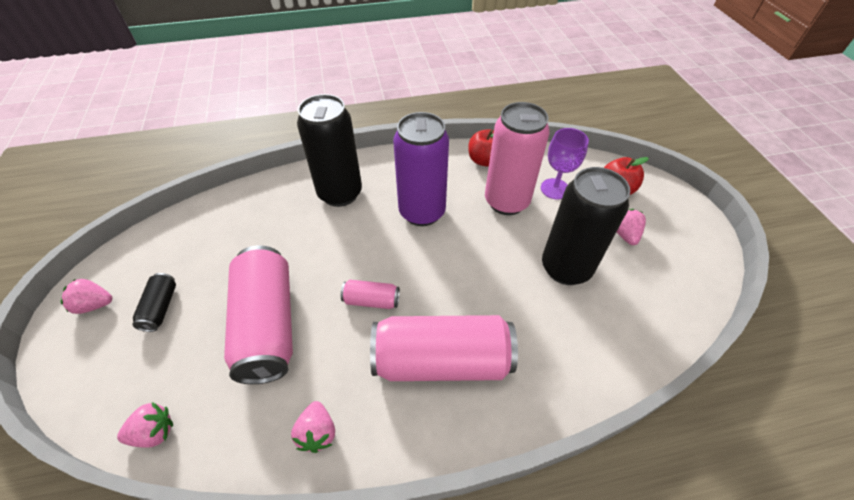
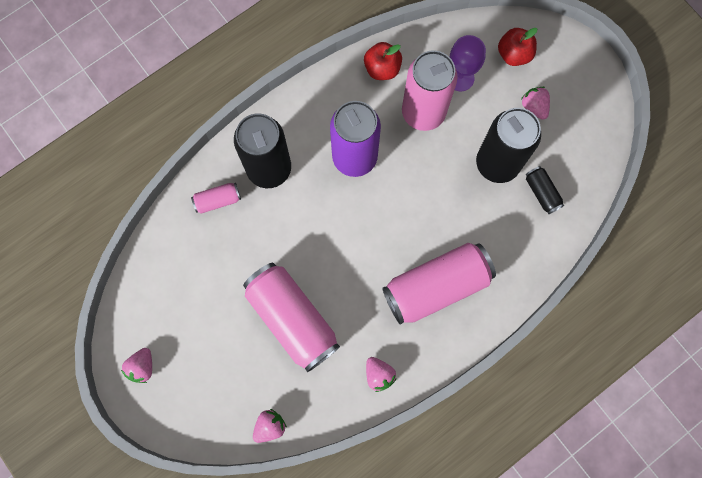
camera: 25 degrees left, 25 degrees up
(95, 304) = (142, 367): pink strawberry -> pink strawberry turned 45 degrees counterclockwise
(161, 308) = (198, 345): black can -> black can (542, 192)
(371, 300) = (359, 263): pink can -> pink can (217, 200)

